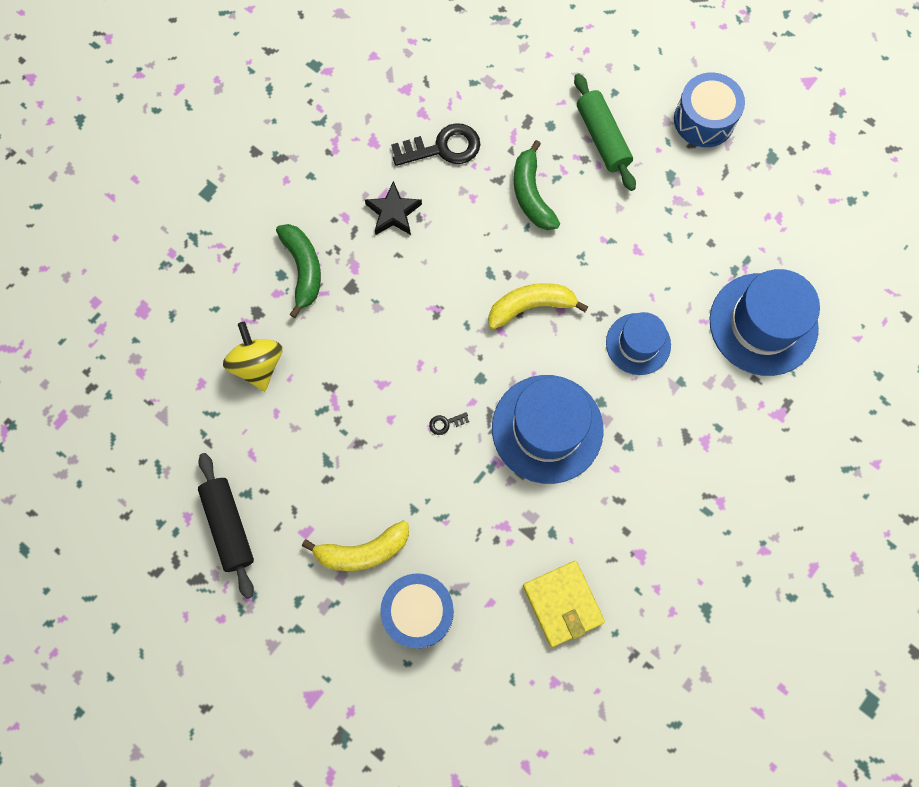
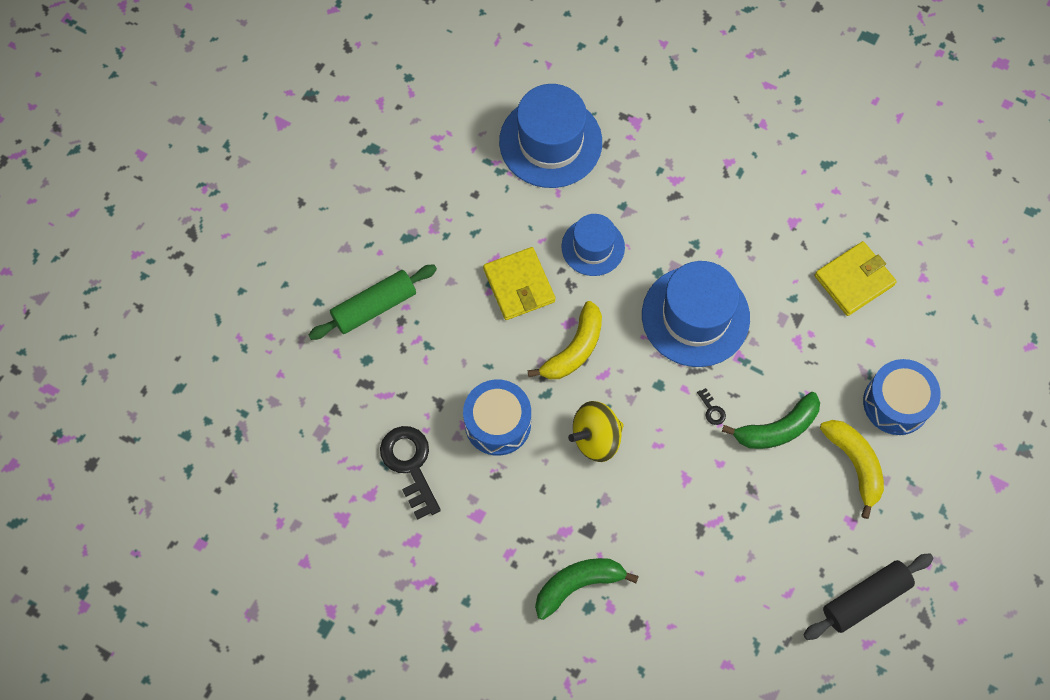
camera: 100 degrees left, 5 degrees down
(258, 364) = (693, 608): yellow spinning top -> yellow spinning top (596, 438)
(393, 212) = (495, 503): black star -> none
(531, 194) = (450, 367): green banana -> green banana (777, 428)
(531, 306) = (574, 349): yellow banana -> yellow banana turned 120 degrees counterclockwise
(606, 267) = (519, 285): none -> yellow wallet
(704, 120) = (339, 213): blue drum -> blue drum (497, 423)

